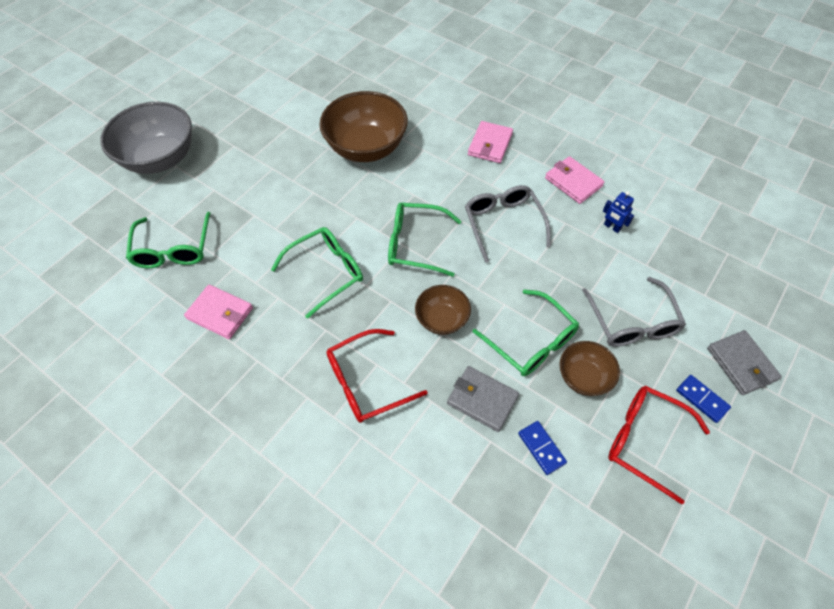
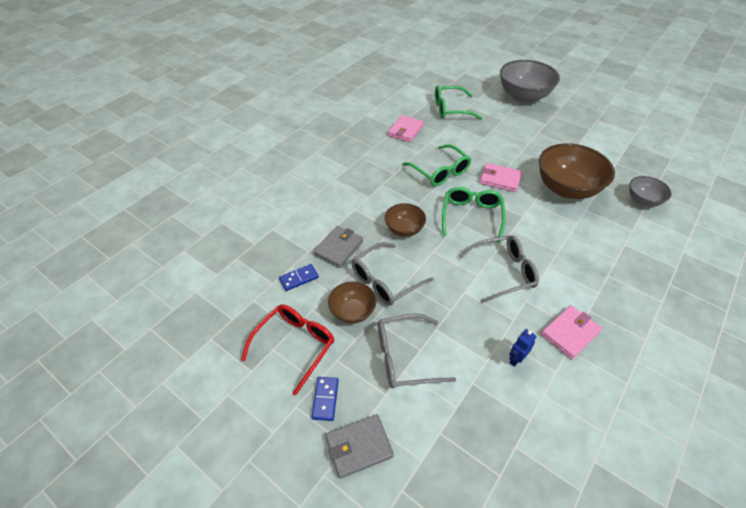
camera: 90 degrees right, 10 degrees down
(366, 382) = (356, 192): red glasses -> none
(388, 91) = (643, 200): none -> grey bowl
(490, 144) = (600, 269): pink wallet -> pink wallet (500, 179)
(531, 341) = (385, 280): green glasses -> grey glasses
(702, 399) = (325, 399): blue domino -> blue domino turned 45 degrees counterclockwise

